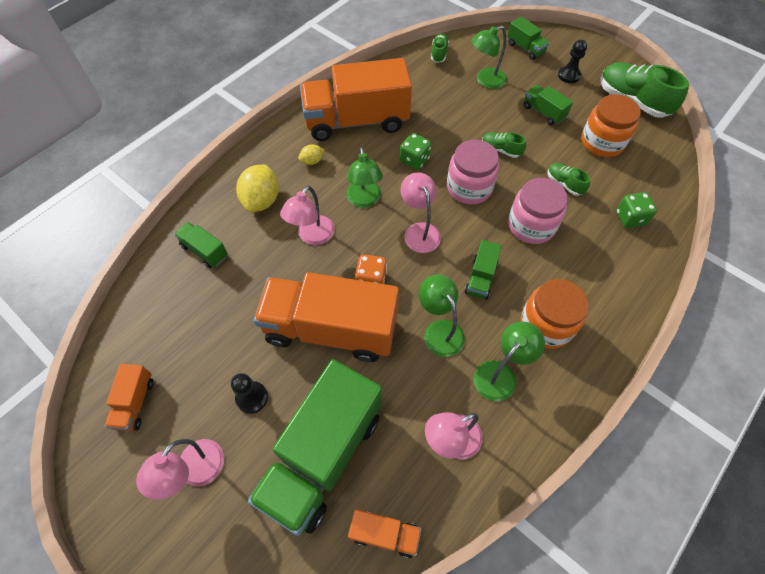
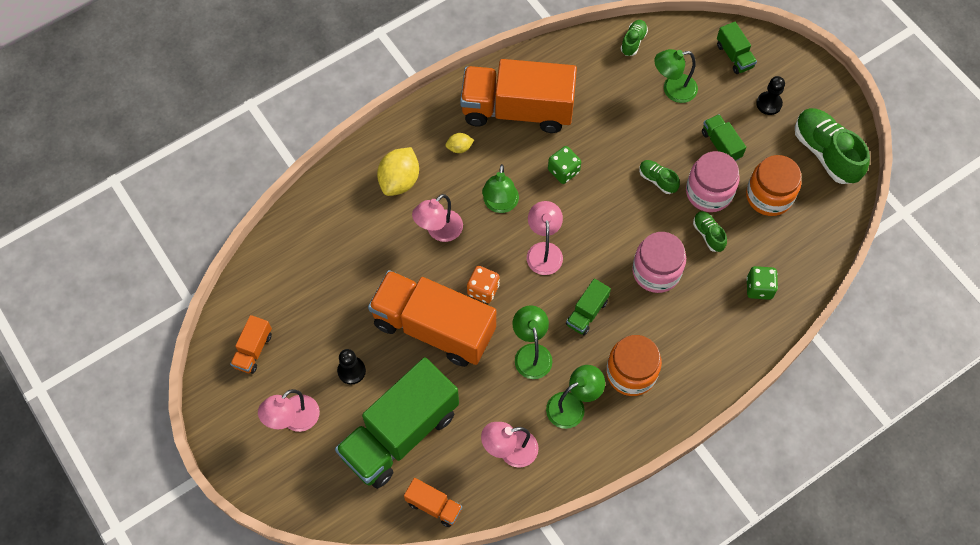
camera: 15 degrees right, 5 degrees up
(204, 251) = (335, 222): green truck -> none
(469, 187) = (609, 215): pink jar -> pink jar (709, 192)

